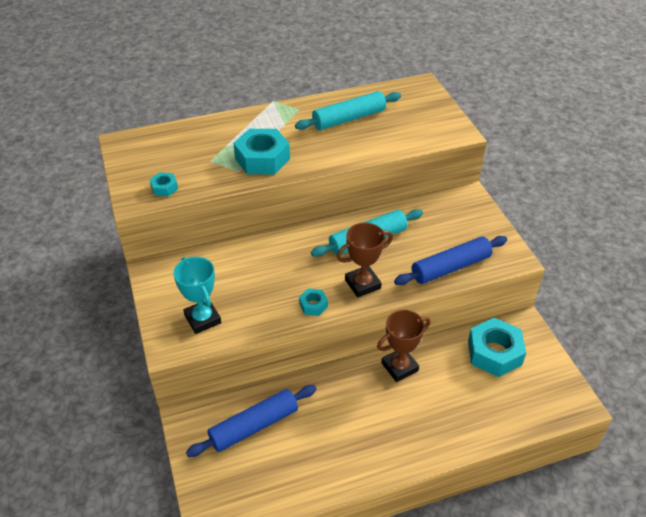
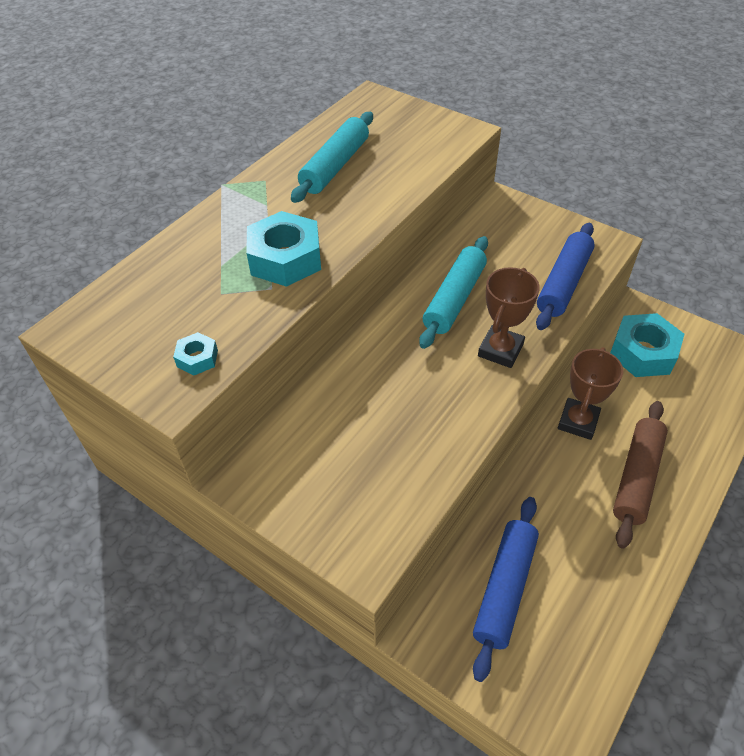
camera: 35 degrees left, 5 degrees up
(202, 319) = (370, 500): turquoise trophy -> none
(313, 305) = (476, 404): turquoise nut -> none
(402, 421) = (637, 477): none -> brown rolling pin

